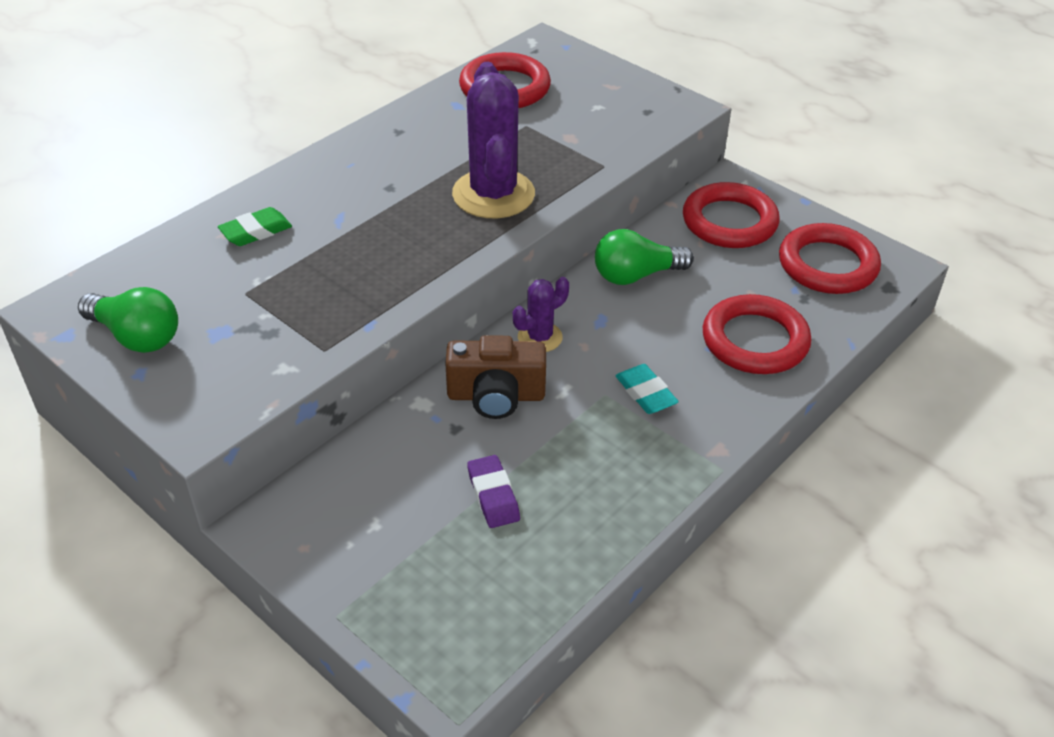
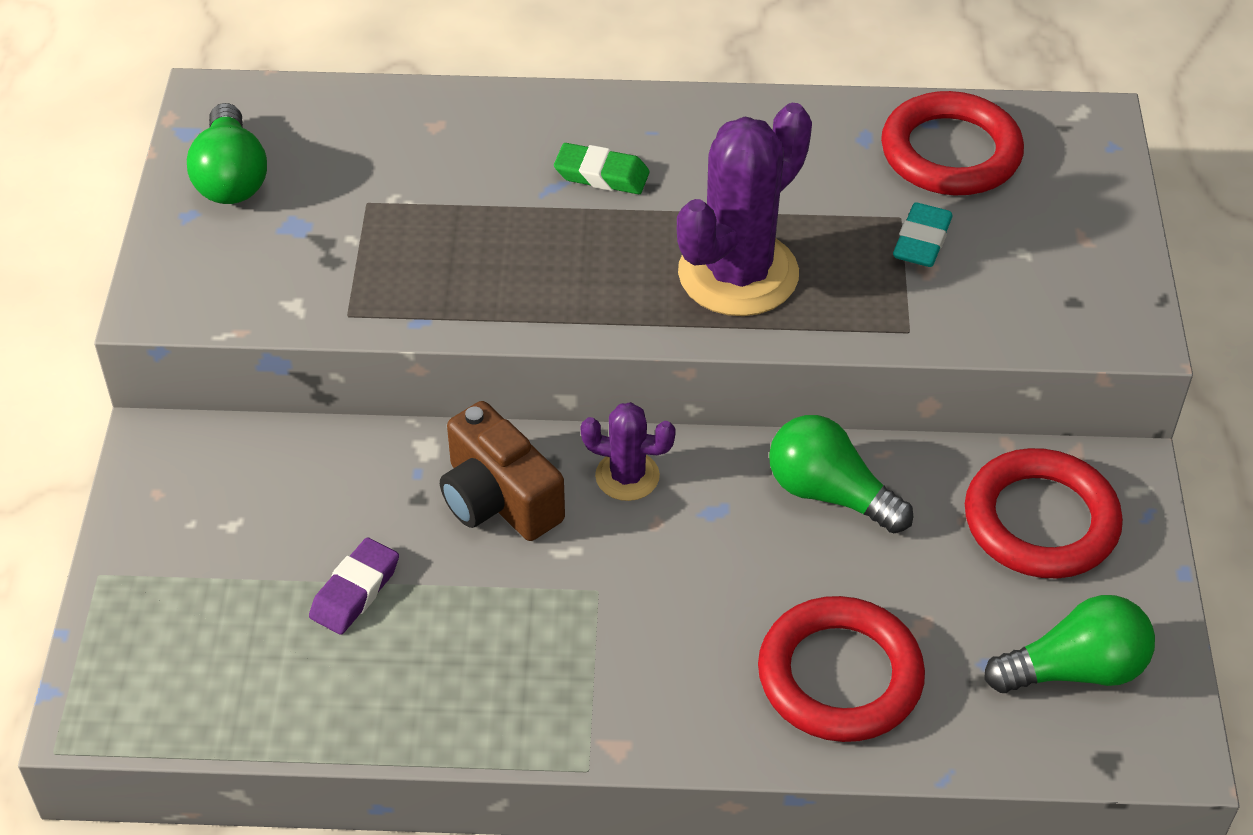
camera: 50 degrees right, 5 degrees up
(256, 231) = (463, 144): green eraser -> green eraser (601, 175)
(645, 393) = (637, 625): turquoise eraser -> turquoise eraser (921, 241)
(827, 265) = (1074, 670): red ring -> green light bulb

